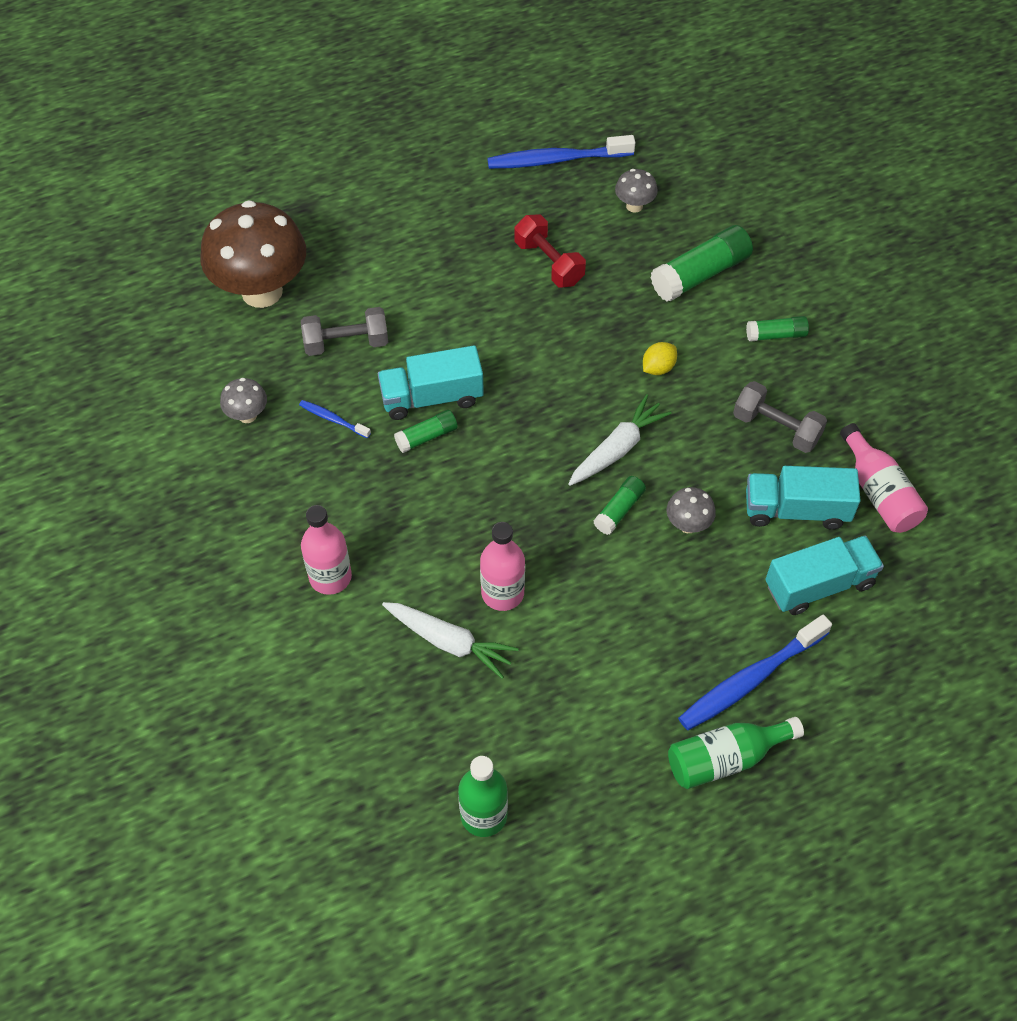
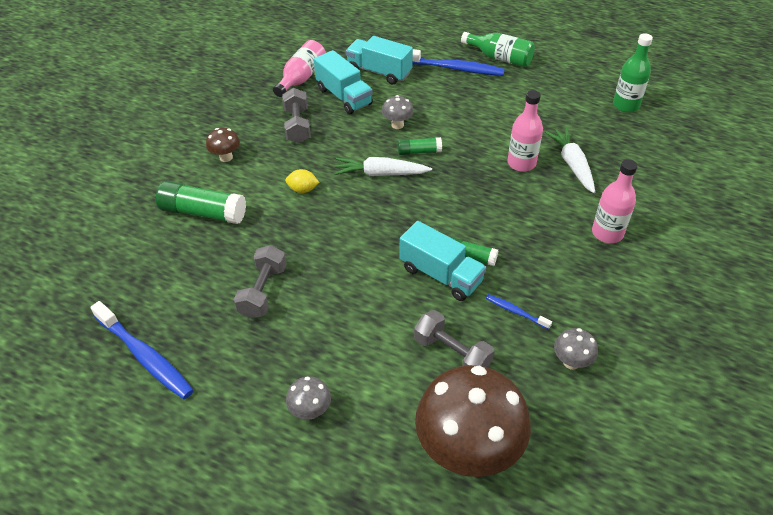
camera: 130 degrees left, 10 degrees down
(333, 419) = (516, 312): blue toothbrush -> blue toothbrush turned 135 degrees clockwise
(549, 263) = (263, 291): red dumbbell -> grey dumbbell
(634, 206) = (162, 280): grey mushroom -> grey mushroom (310, 411)
(776, 335) = (226, 157): green glue stick -> brown mushroom

